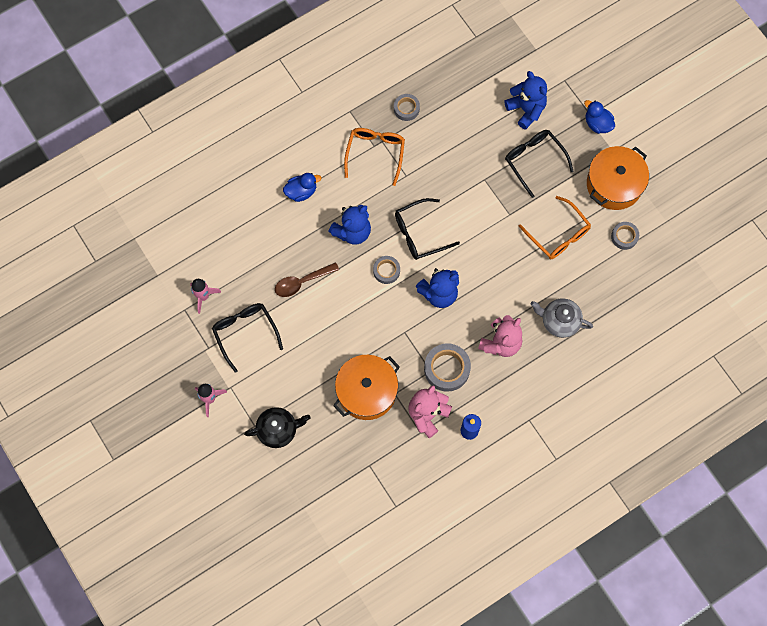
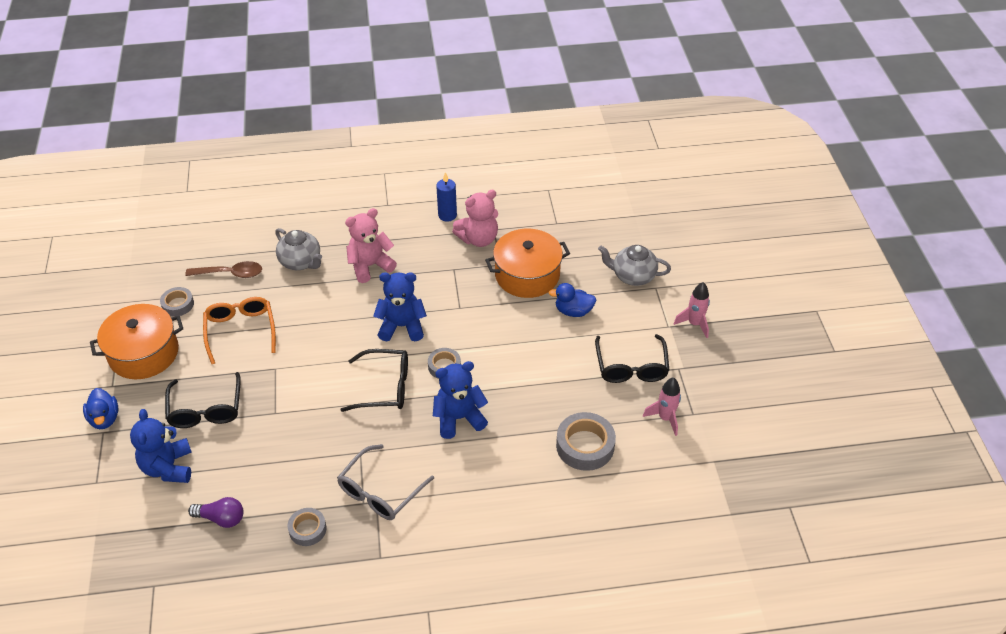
camera: 155 degrees left, 25 degrees down
(278, 430) = (632, 276): black teapot -> grey teapot
(301, 191) = (495, 484): blue duck -> blue duck (573, 311)
(302, 282) = (544, 390): brown spoon -> brown spoon (230, 273)
(375, 153) = (379, 492): orange glasses -> grey glasses
(447, 369) = (437, 265): grey tape -> grey tape (585, 446)
(466, 92) = (221, 518): none -> purple light bulb

